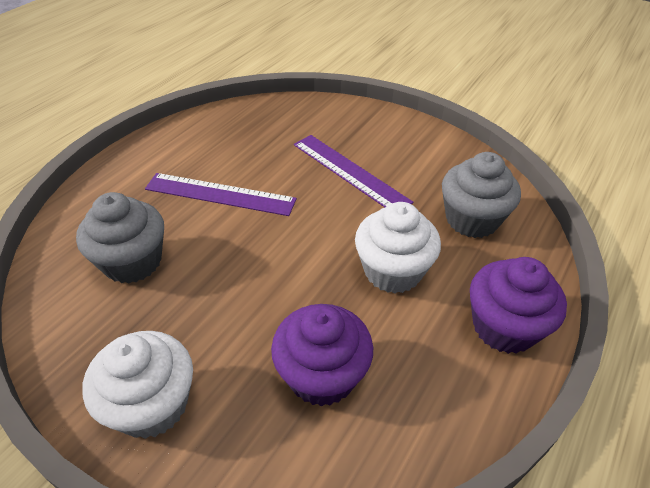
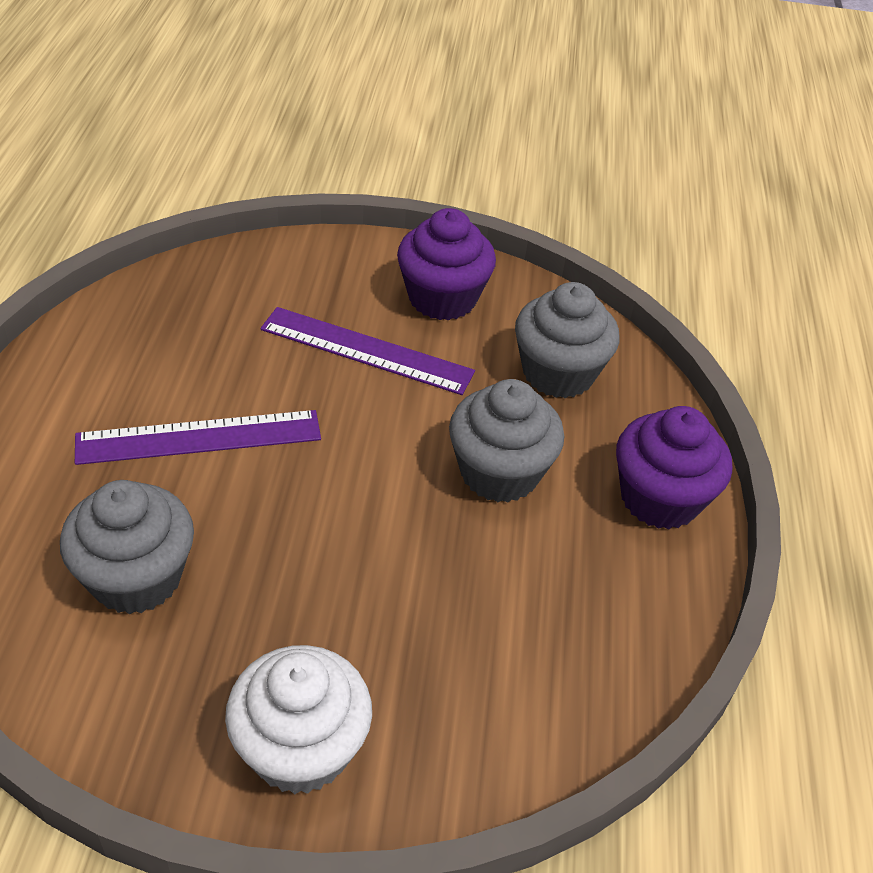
camera: 30 degrees left, 0 degrees up
(322, 375) = (488, 631): purple cupcake -> purple cupcake (442, 298)
(393, 271) = (499, 472): white cupcake -> grey cupcake

